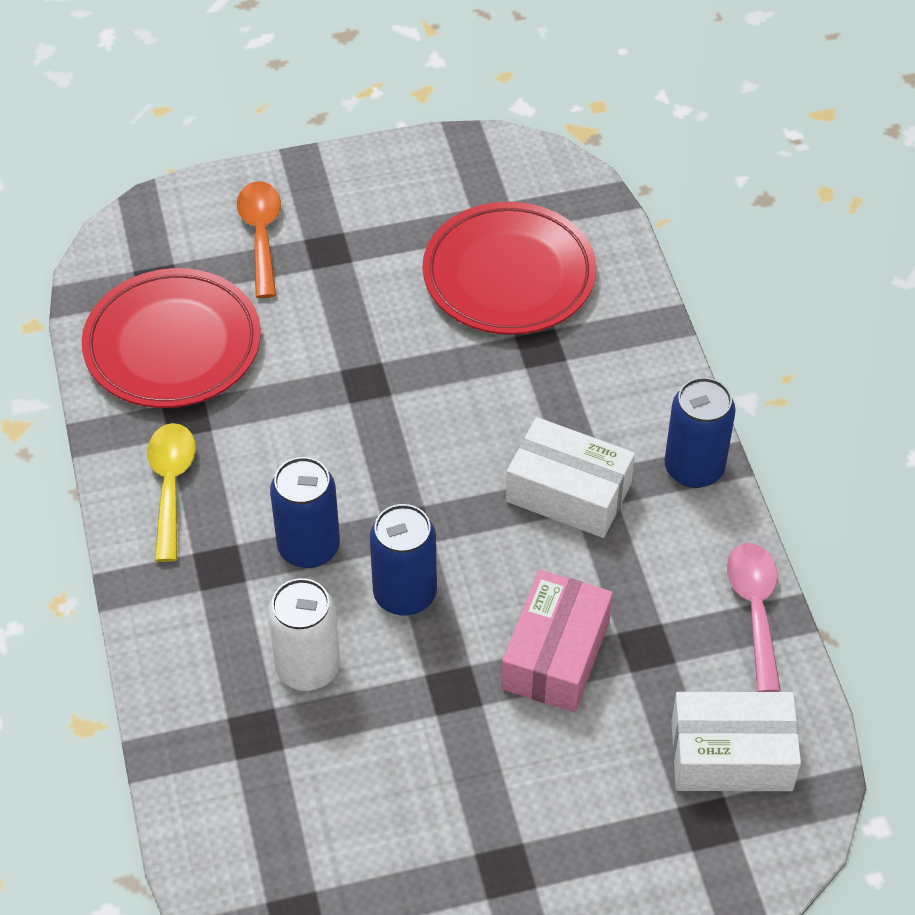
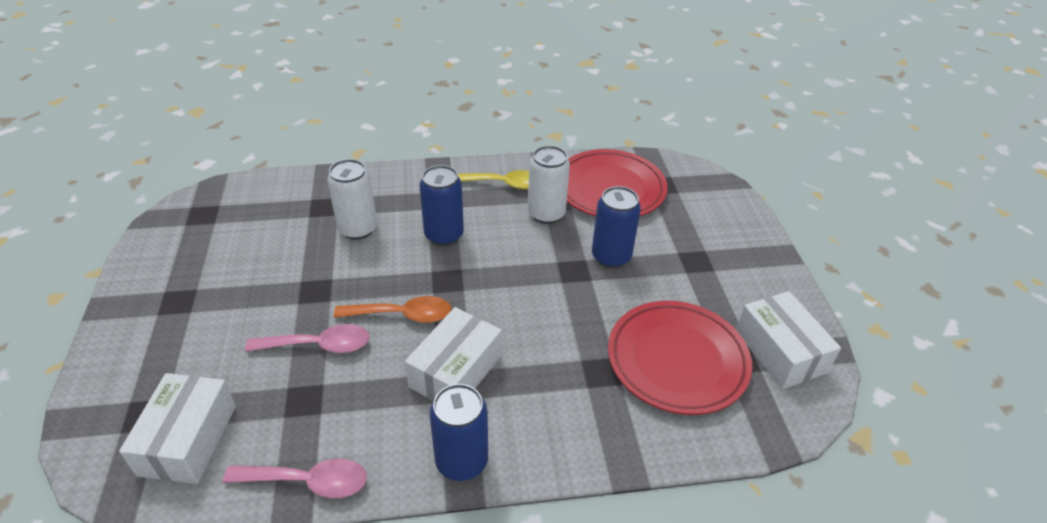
camera: 95 degrees right, 10 degrees down
(243, 422) = (546, 214): none -> white can
(261, 235) = (706, 230): orange spoon -> orange spoon (402, 315)
(405, 594) = (395, 274): blue can -> blue can (611, 256)
(477, 181) = (780, 351): none -> white box
(556, 655) = (319, 345): pink box -> pink spoon

